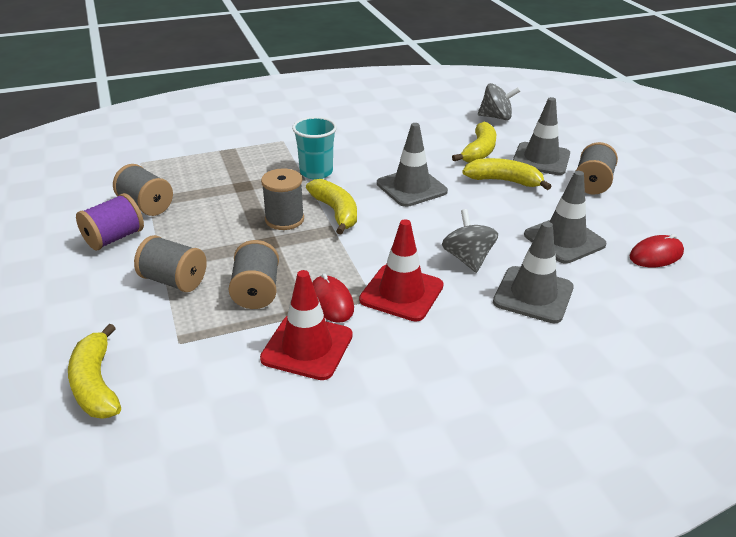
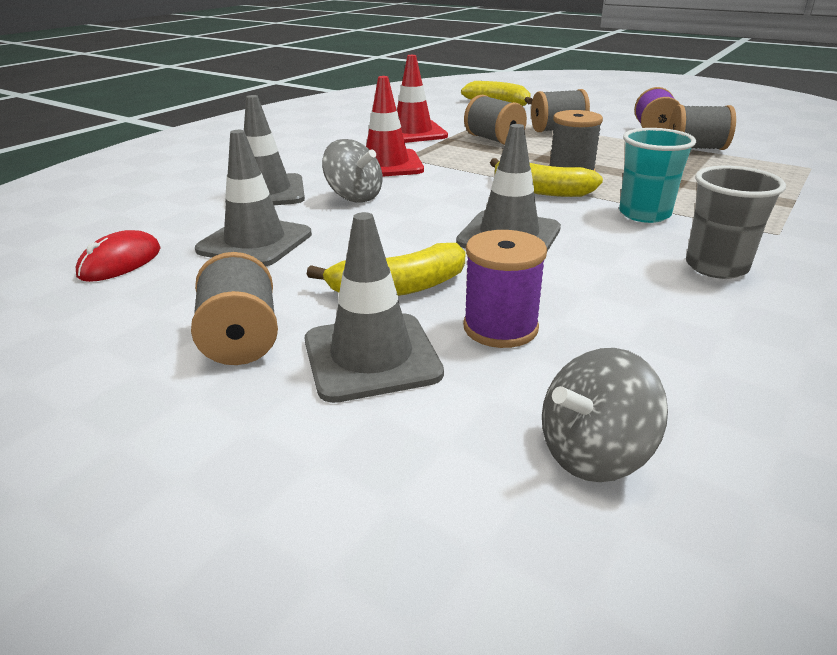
camera: 145 degrees right, 5 degrees down
(331, 302) = (432, 149): red mouse -> none
(349, 139) = (716, 267): none -> grey cup
(479, 151) = (500, 328): yellow banana -> purple spool

